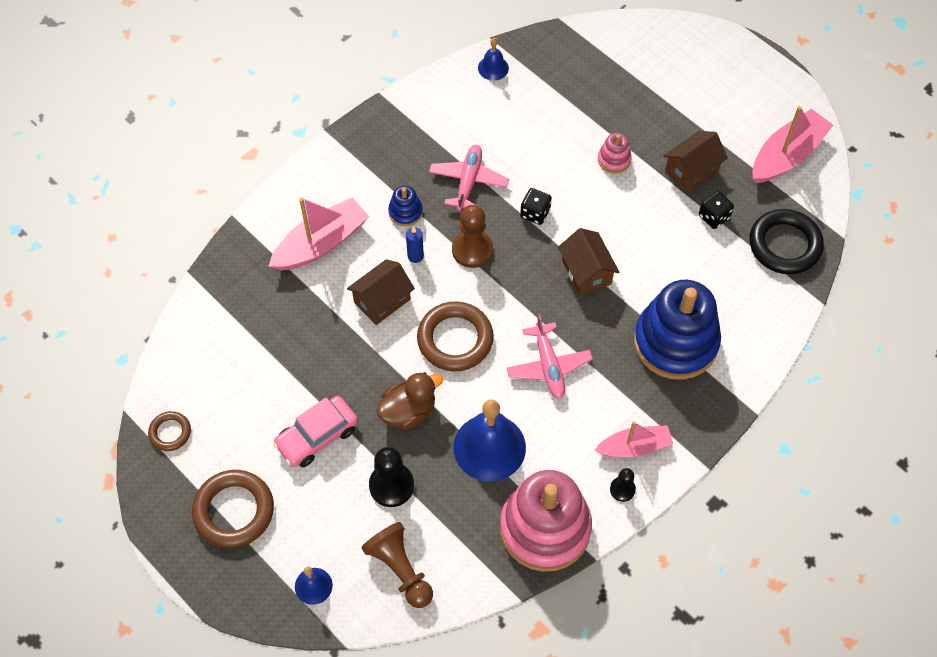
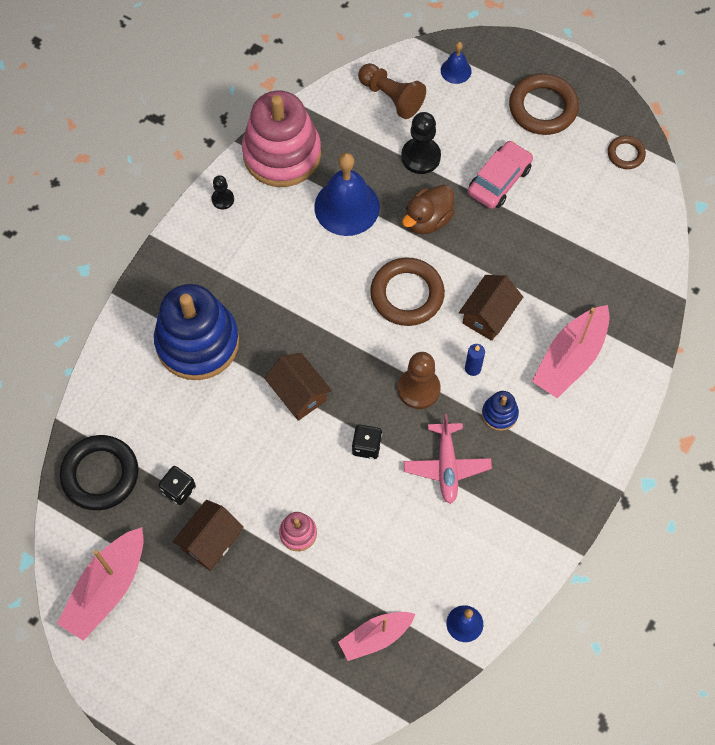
camera: 165 degrees right, 5 degrees up
(548, 366) = (313, 290): pink plane -> none
(634, 447) = (219, 237): pink boat -> pink boat (375, 637)

